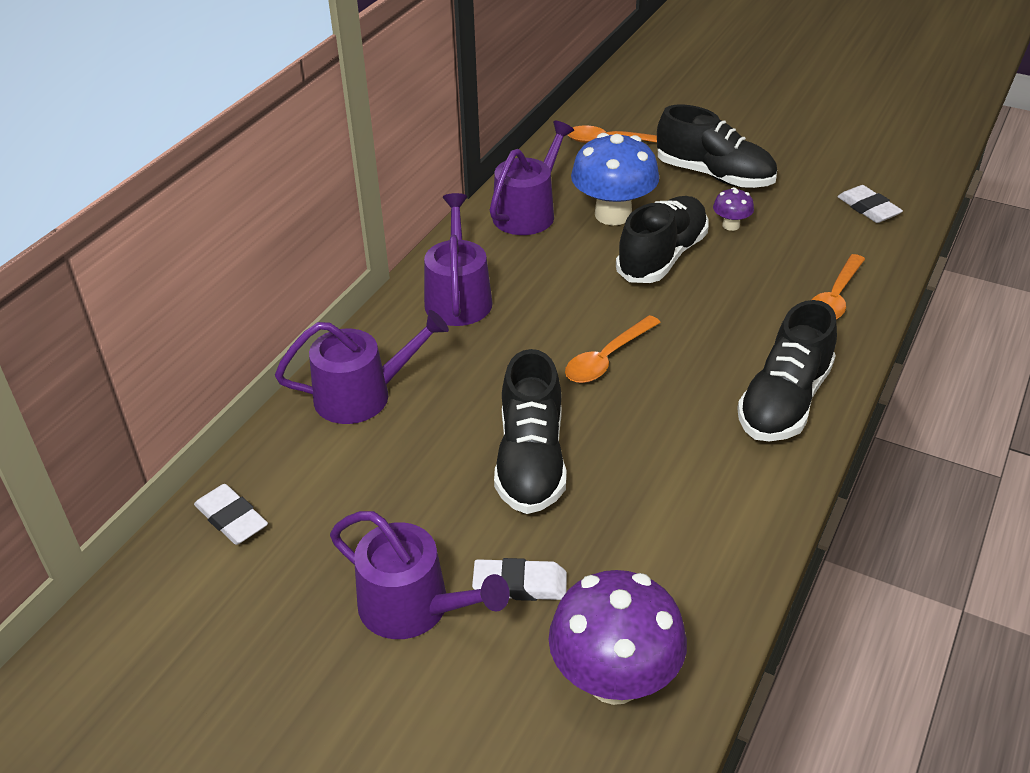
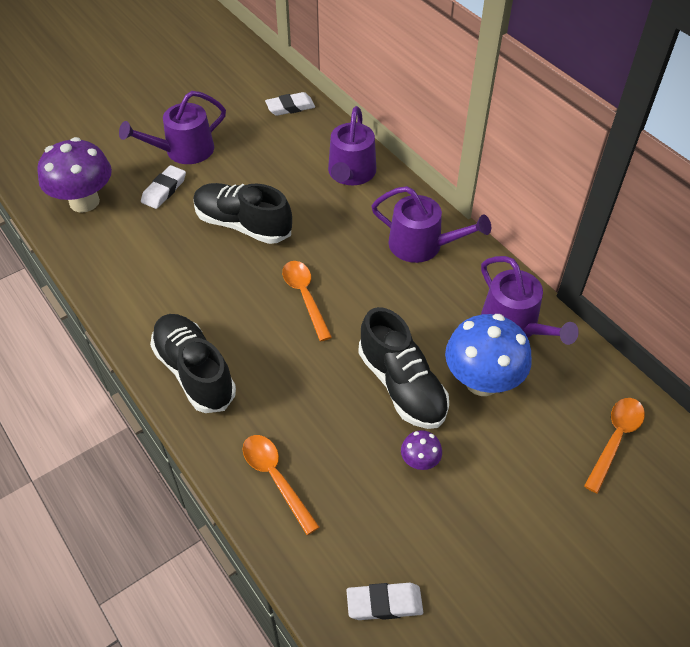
camera: 115 degrees right, 10 degrees up
(714, 175) = (510, 496): black shoe -> none

